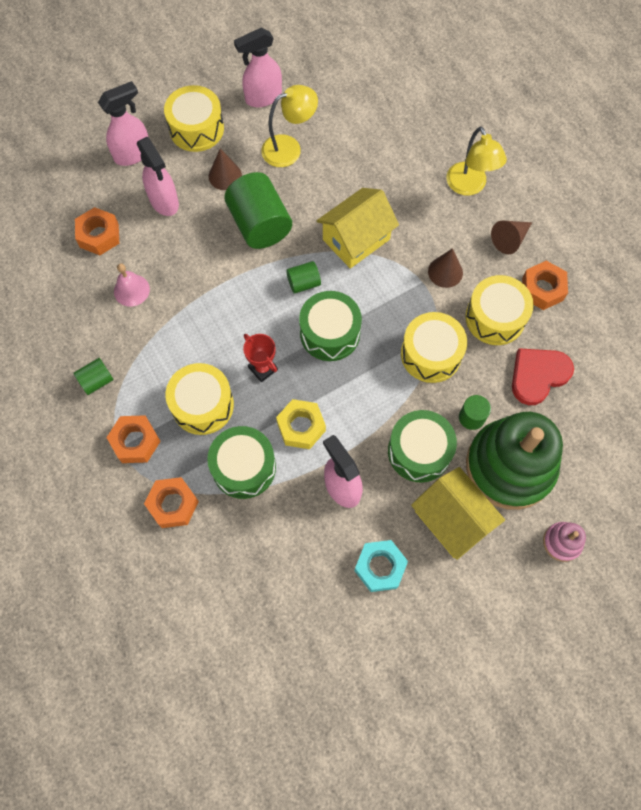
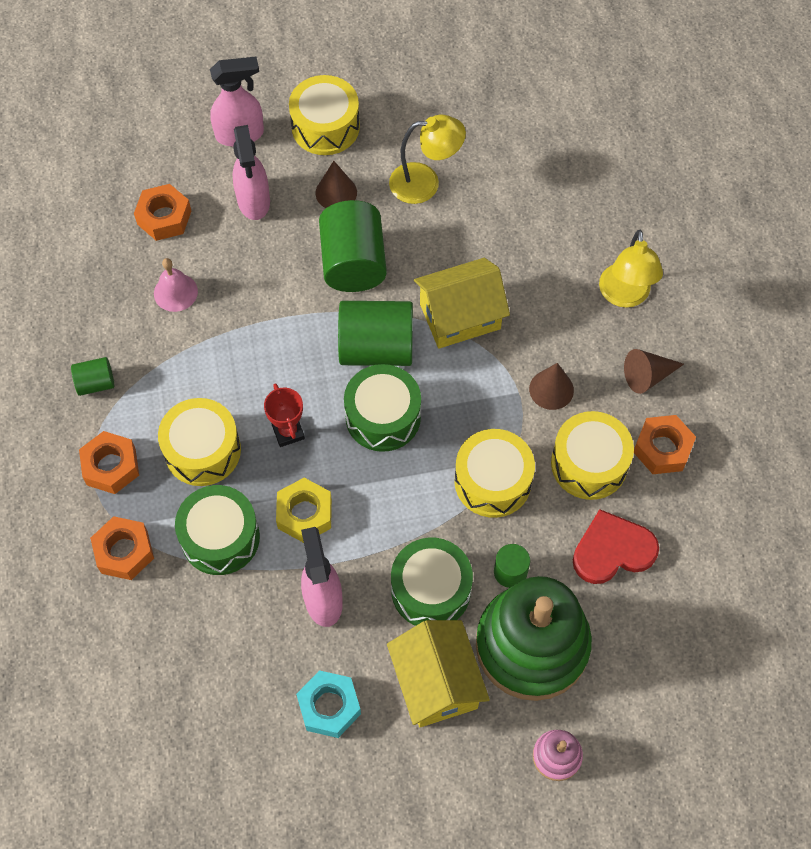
camera: 20 degrees right, 5 degrees down
(263, 97) = (418, 113): pink spray bottle -> none
(303, 283) = (376, 348): green cylinder -> green cylinder, size x2.02

